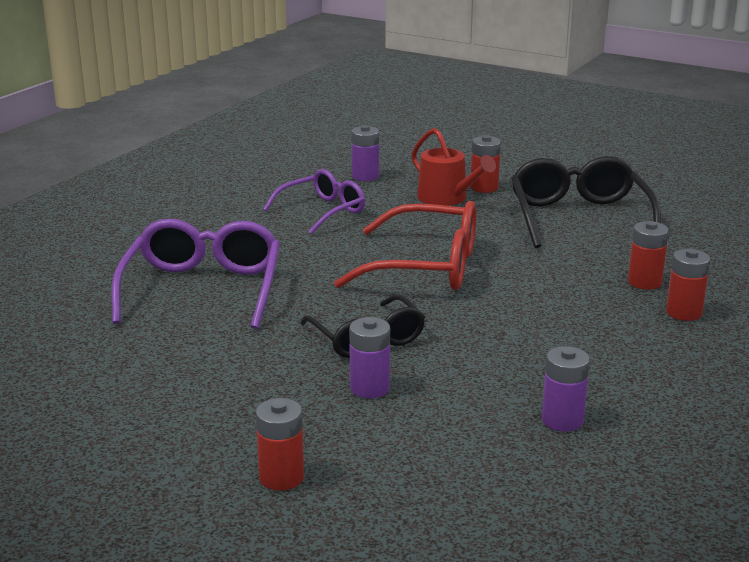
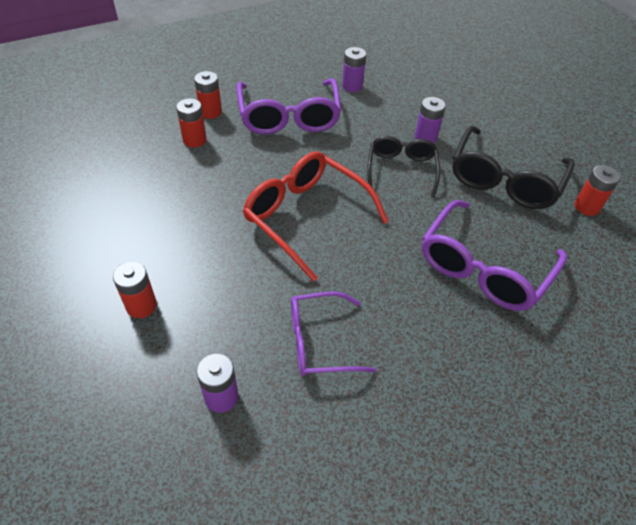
camera: 150 degrees left, 25 degrees up
(281, 477) = (497, 111): red battery -> red battery (586, 207)
(447, 198) = (193, 305): red watering can -> none
(579, 217) = (133, 220): black glasses -> black glasses (504, 180)
(583, 343) = (289, 117): none -> purple glasses

